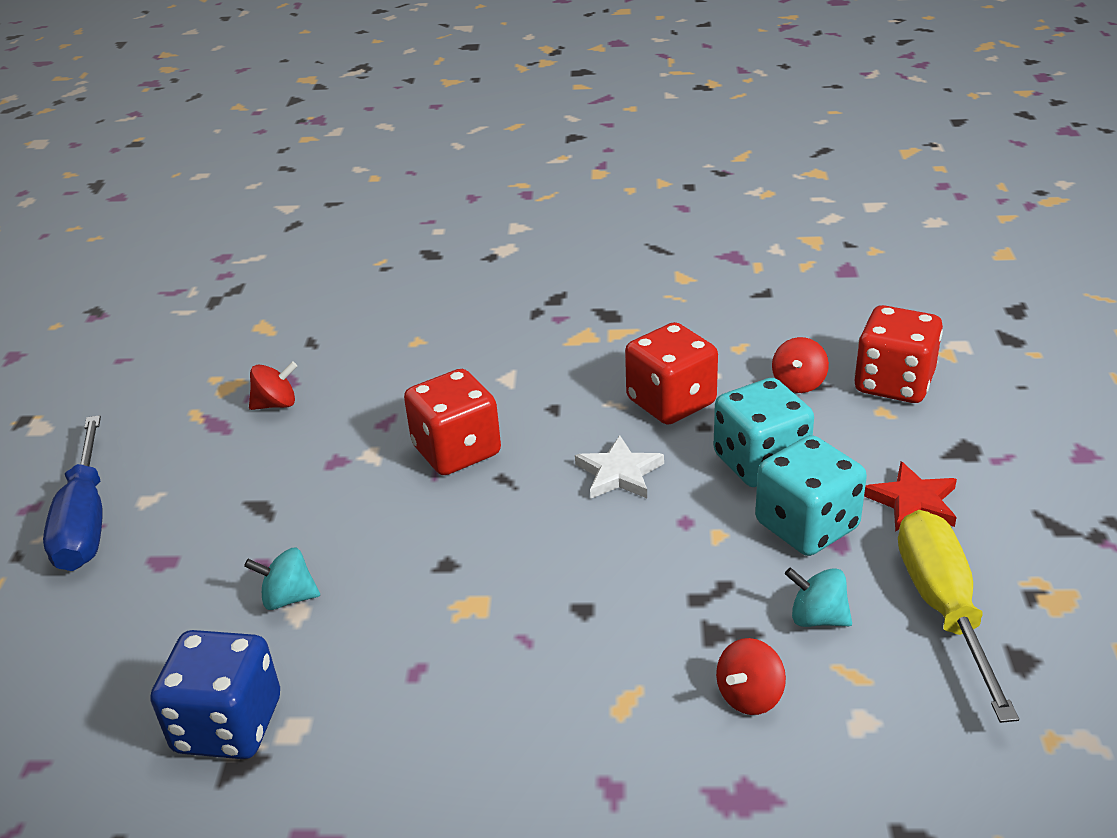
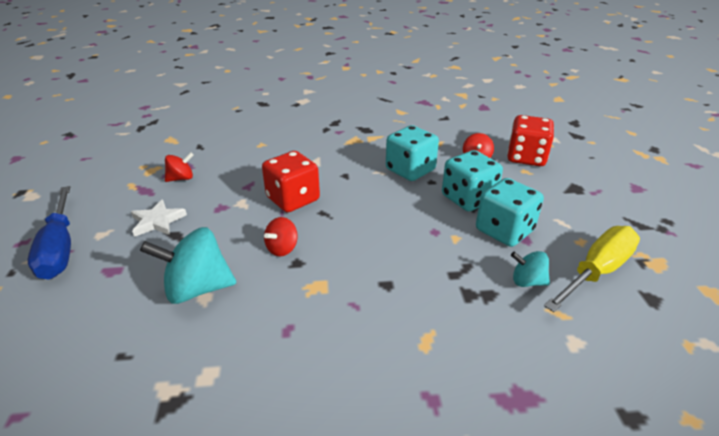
camera: 10 degrees left, 0 degrees up
(228, 725) = (161, 376): blue dice -> none
(288, 598) = (197, 288): turquoise spinning top -> turquoise spinning top, size x1.85
(619, 473) = (390, 207): white star -> white star (158, 221)
(671, 402) = (410, 170): red dice -> turquoise dice
(749, 696) = (502, 331): red spinning top -> red spinning top (282, 248)
(912, 502) = (558, 215): red star -> none
(943, 608) = (596, 272): yellow screwdriver -> yellow screwdriver turned 60 degrees clockwise

